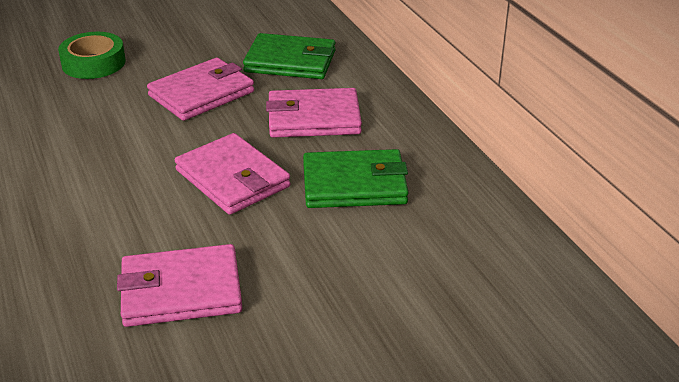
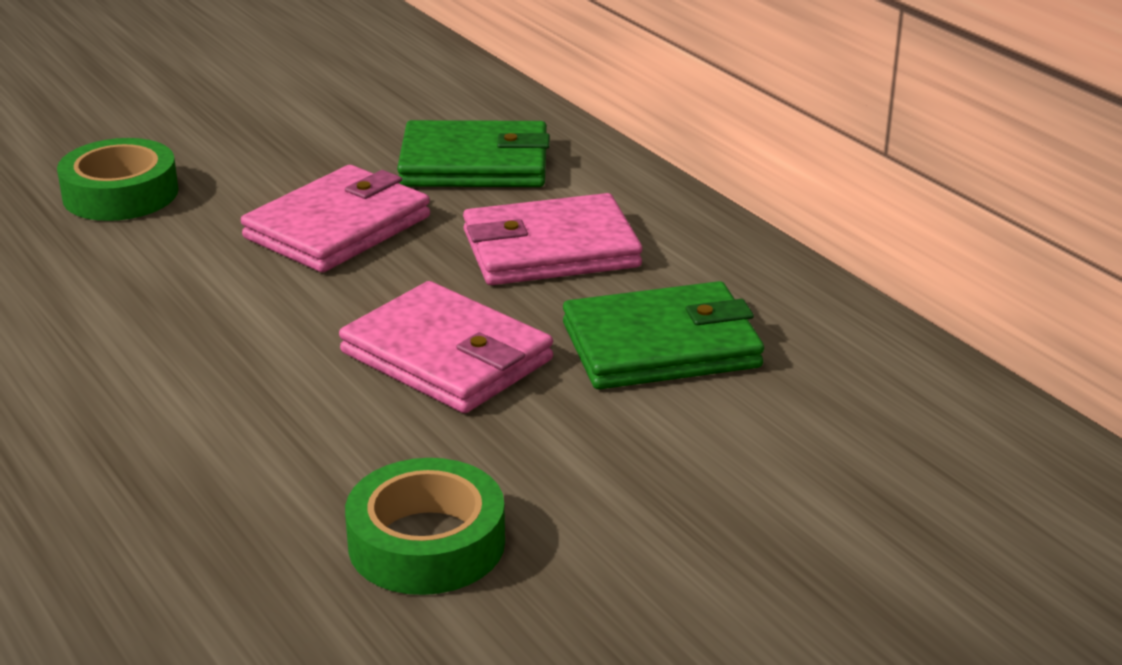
camera: 10 degrees left, 5 degrees down
(181, 291) = (426, 543): pink wallet -> green tape

